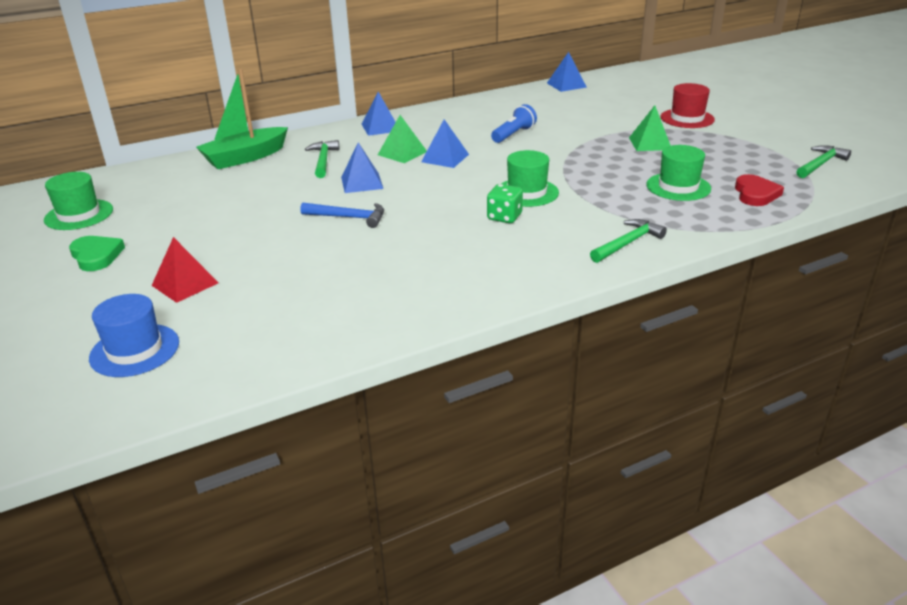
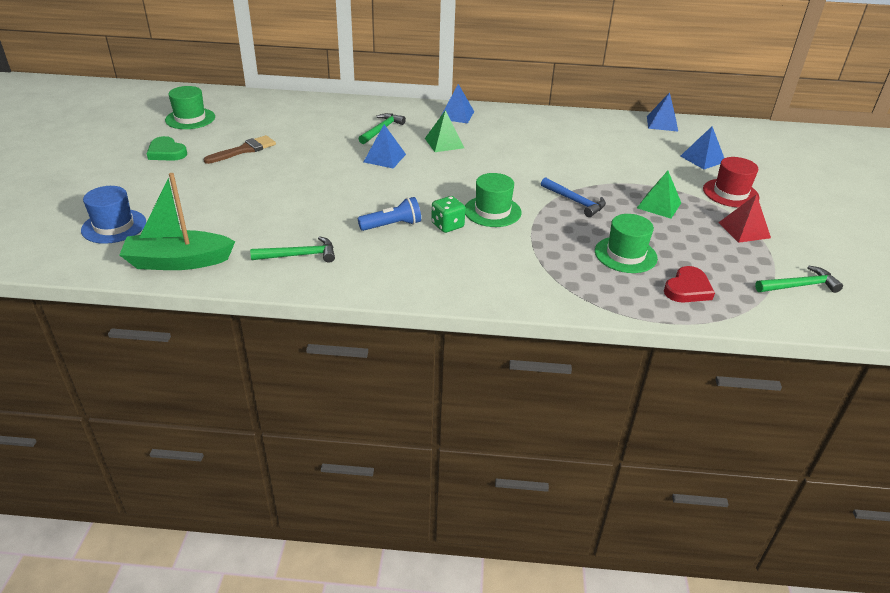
camera: 30 degrees right, 5 degrees up
(96, 256) = (166, 152): green heart -> green heart turned 135 degrees clockwise
(185, 284) = (189, 192): red pyramid -> red pyramid (744, 230)
(194, 223) = (244, 150): none -> brown brush
(245, 157) = (334, 109): green boat -> green boat (178, 261)
(349, 217) = (341, 183): blue hammer -> blue hammer (575, 202)
(445, 158) = (470, 158): blue pyramid -> blue pyramid (702, 159)
(513, 134) = (551, 156): blue flashlight -> blue flashlight (392, 225)
(628, 243) = (512, 286): green hammer -> green hammer (300, 255)

